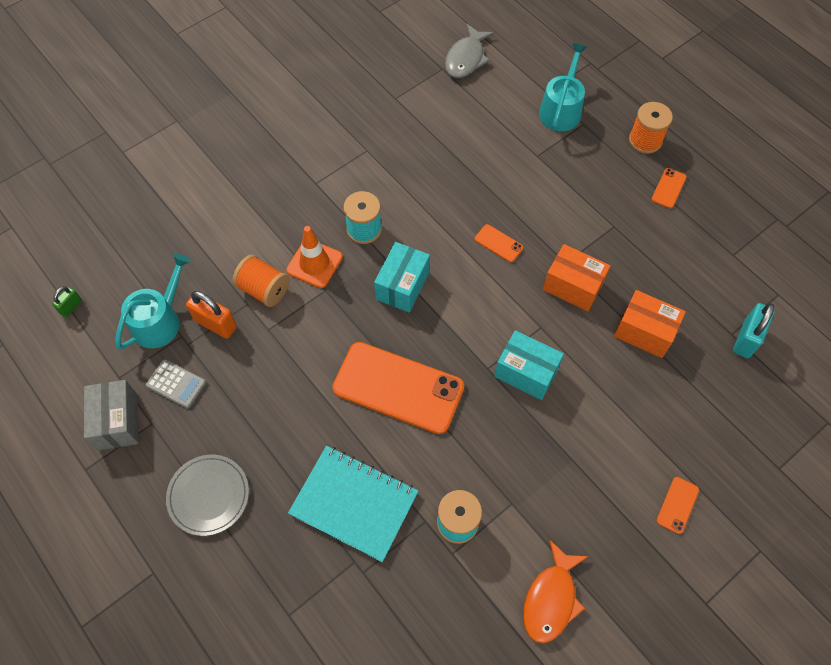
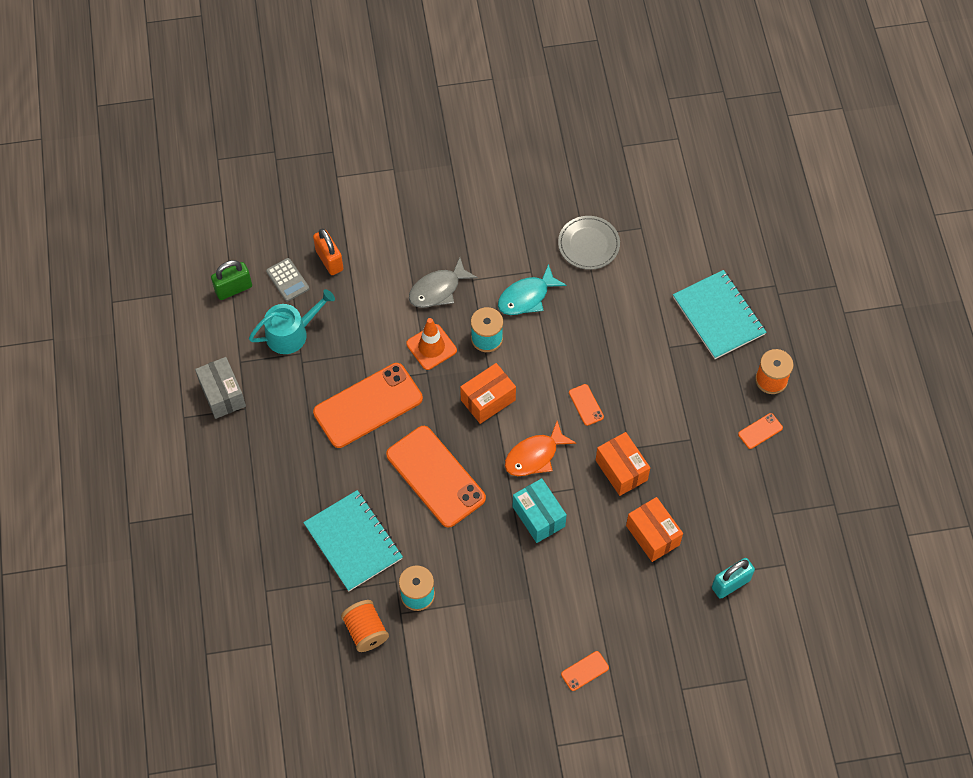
camera: 30 degrees right, 0 degrees up
(71, 307) = (233, 289): green padlock -> green padlock, size x1.75
(117, 421) = (222, 394): grey box -> grey box turned 45 degrees counterclockwise
(176, 384) = (277, 388): grey calculator -> grey calculator (287, 280)
(208, 495) = (257, 481): grey plate -> grey plate (588, 244)
(215, 324) = (330, 357): orange padlock -> orange padlock (329, 260)
(264, 289) = (381, 348): orange spool -> orange spool (365, 631)
(284, 352) = (368, 405): none -> orange phone
(378, 174) = (526, 297): none -> turquoise fish
(402, 286) = (488, 400): turquoise box -> orange box
(466, 58) = (668, 228): grey fish -> grey fish (438, 289)
(551, 599) = (449, 680): orange fish -> orange fish (535, 456)
(561, 109) = (718, 316): turquoise watering can -> turquoise notebook

